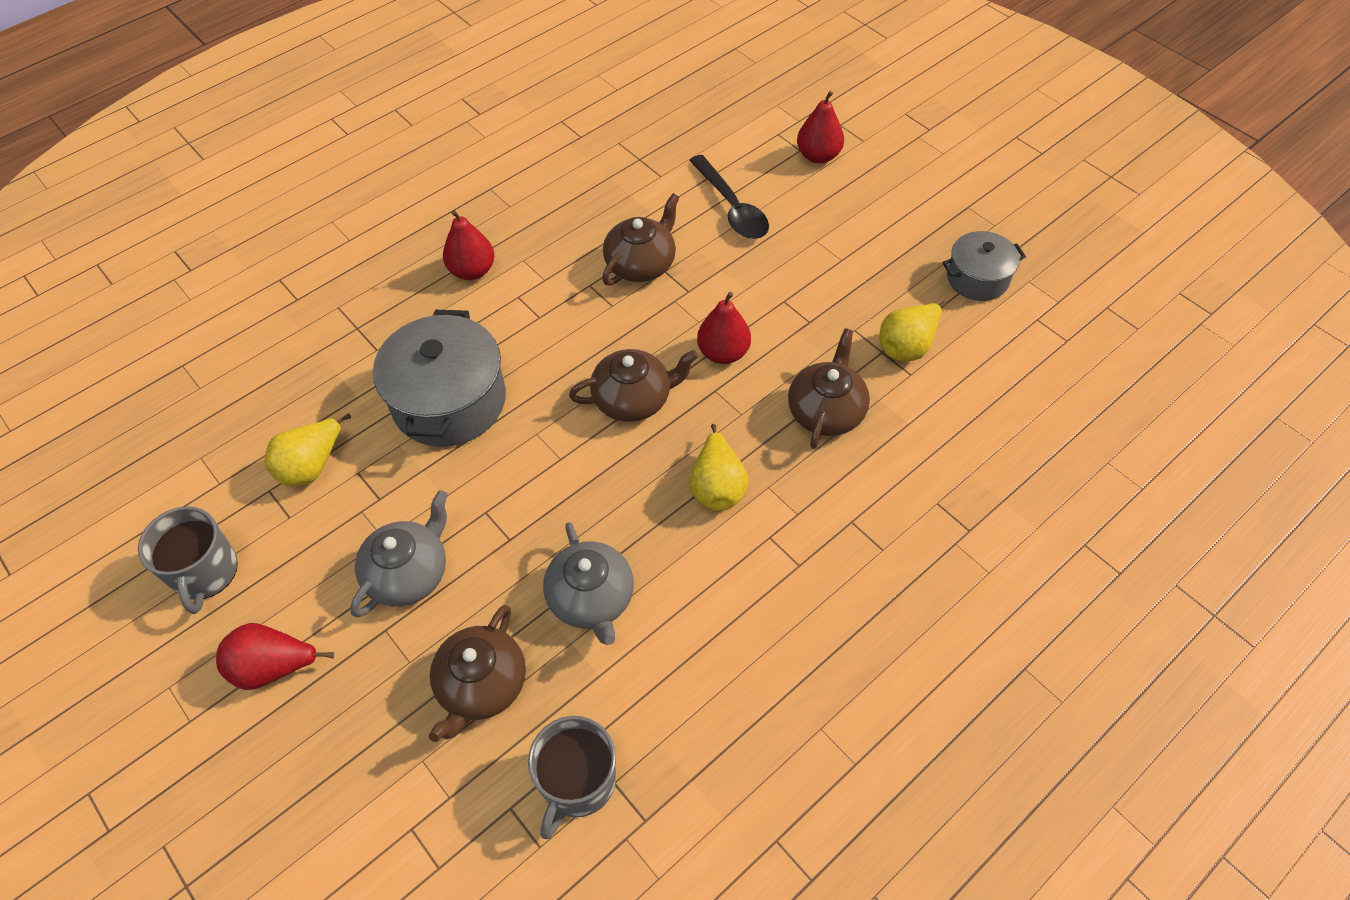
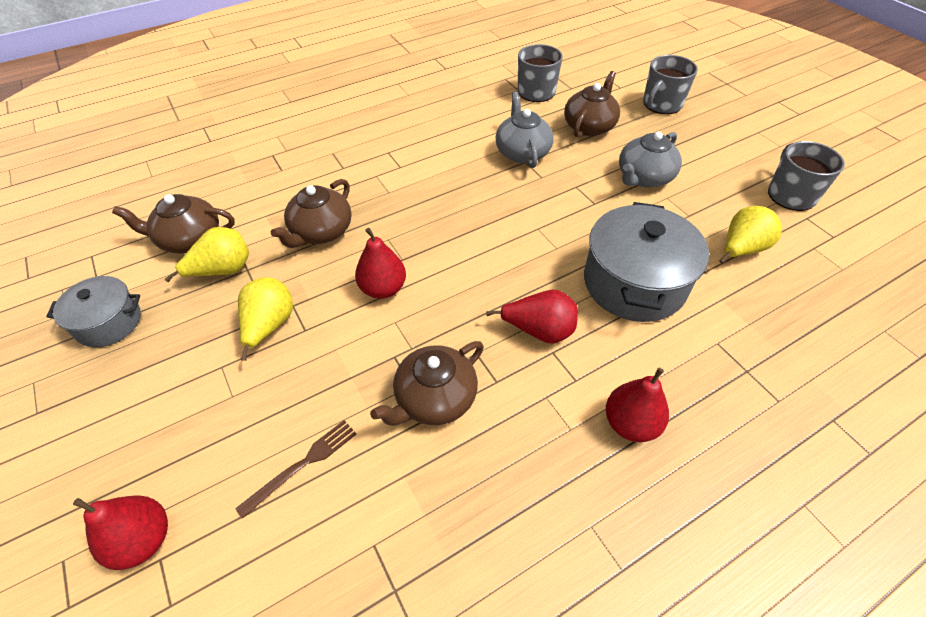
camera: 170 degrees left, 5 degrees down
(274, 667) = (717, 146): red pear -> red pear (539, 330)
(340, 779) = (661, 104): none -> grey mug
(633, 399) = (472, 262): brown teapot -> brown teapot (189, 239)
(717, 487) = (424, 196): yellow pear -> yellow pear (269, 326)
(731, 207) = (302, 464): black spoon -> brown fork

